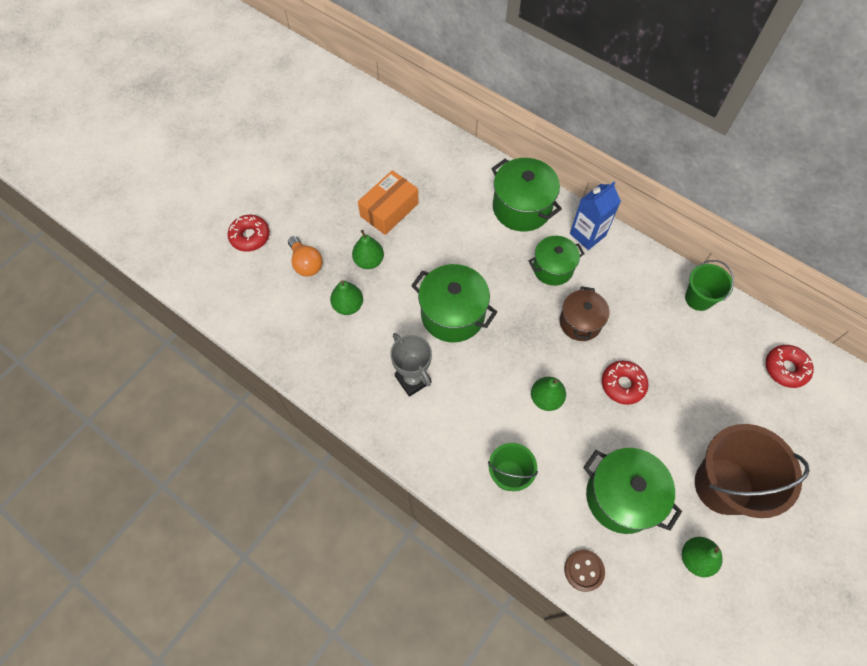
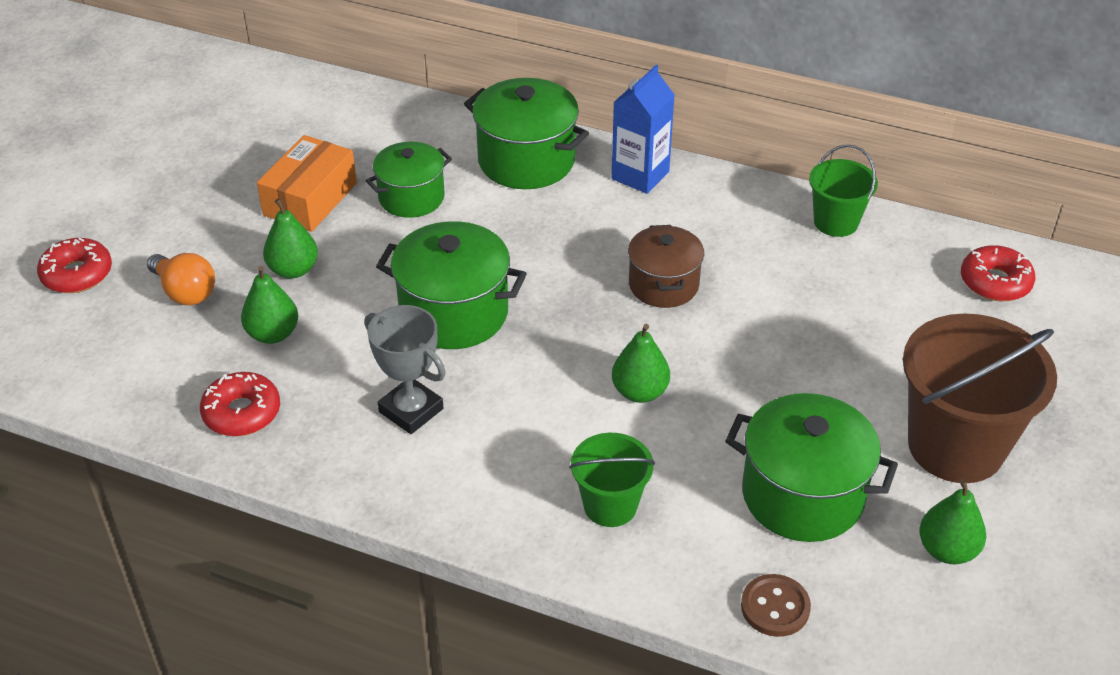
camera: 15 degrees left, 20 degrees down
(552, 268) = (598, 226): green pot -> green pot (411, 197)
(623, 384) = (756, 350): red donut -> red donut (242, 412)

